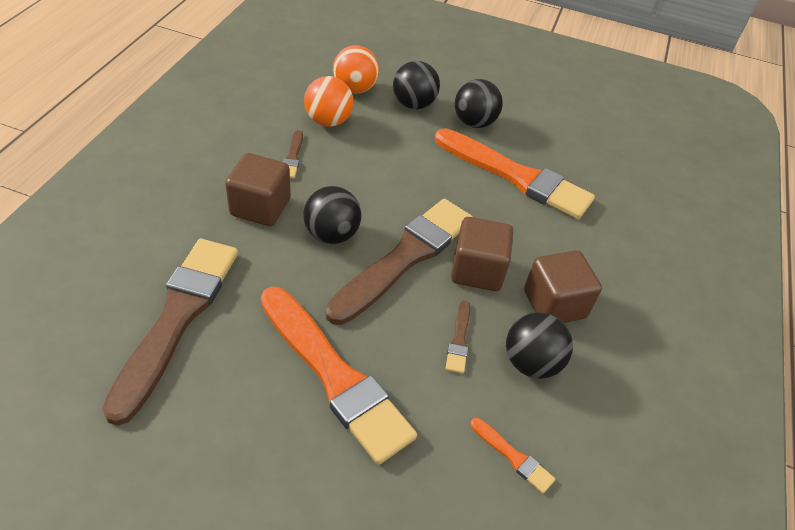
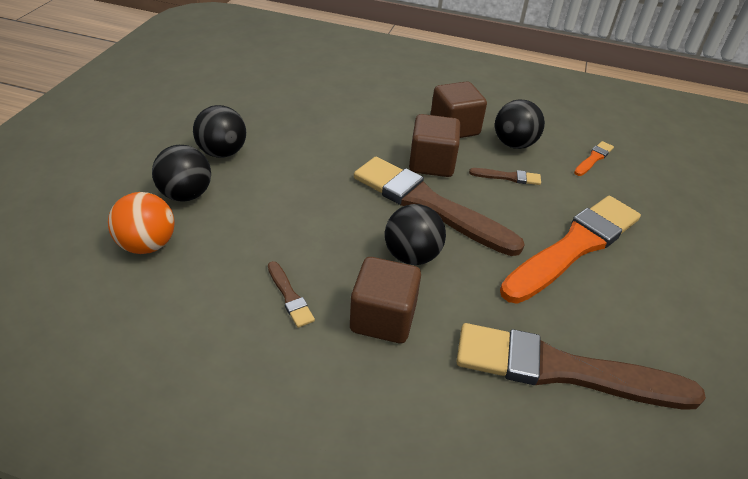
camera: 90 degrees left, 5 degrees down
(292, 157) = (289, 296): brown brush -> brown brush turned 60 degrees clockwise
(328, 121) = (217, 267): orange ball -> none
(515, 176) = (306, 133): orange brush -> none

